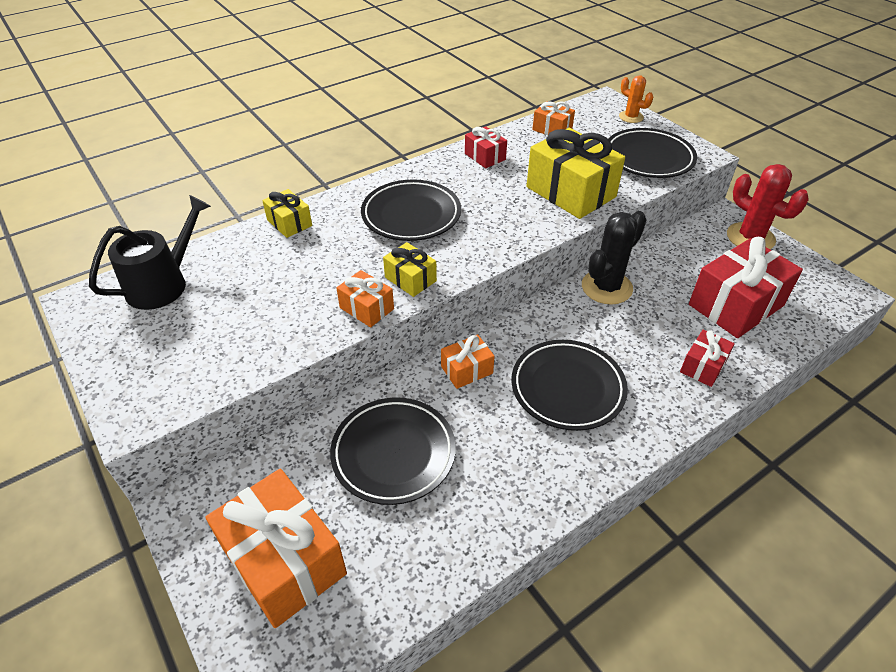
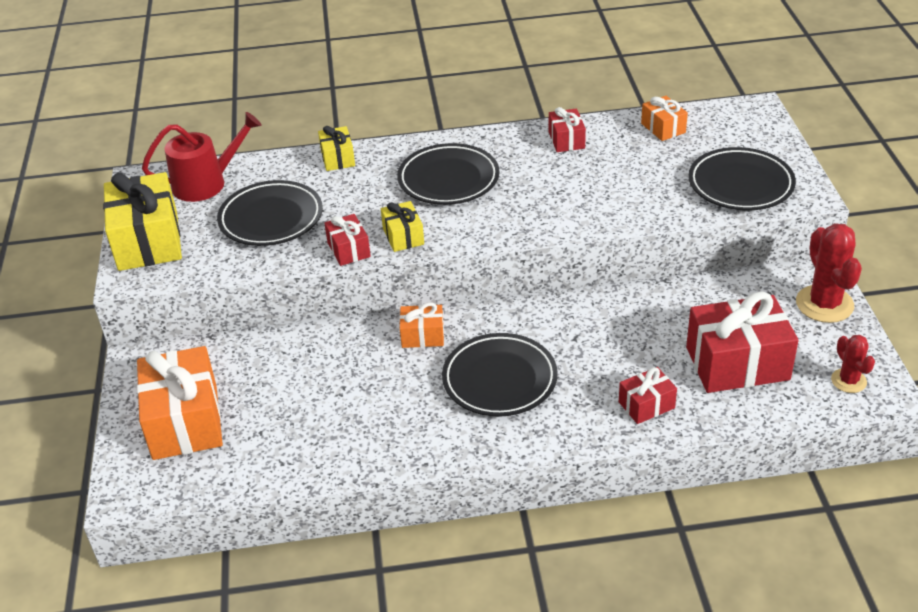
camera: 30 degrees right, 5 degrees down
(163, 284) = (206, 183): black watering can -> red watering can
(367, 308) = (349, 250): orange gift -> red gift
(393, 453) = (314, 378): black plate -> black plate (271, 219)
(570, 192) = (622, 198): yellow gift -> yellow gift (148, 241)
(606, 287) = (616, 306): black cactus -> none
(631, 117) = (766, 135): orange cactus -> none
(821, 292) = (848, 381): none -> red cactus

